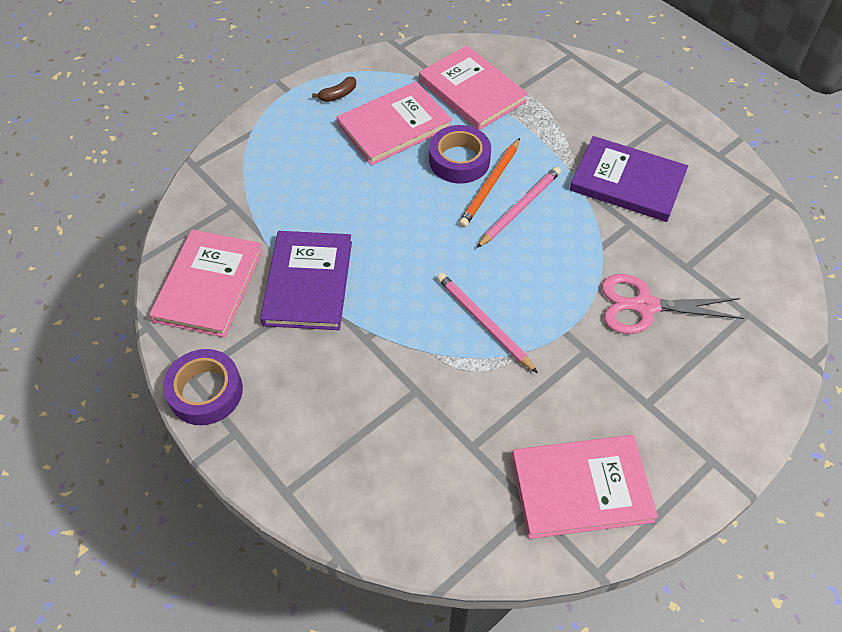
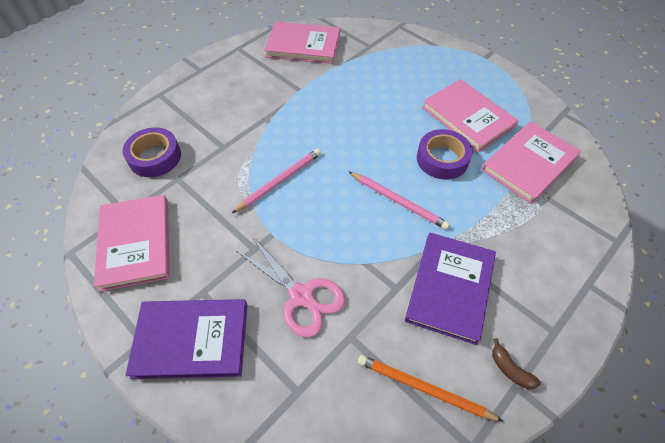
camera: 85 degrees right, 0 degrees up
(205, 392) = (228, 55): purple tape -> purple tape (155, 157)
(308, 283) = (309, 87): purple book -> purple book (191, 339)
(338, 95) = (490, 83): brown banana -> brown banana (510, 369)
(490, 185) = (420, 180): orange pencil -> orange pencil (423, 388)
(645, 306) = (301, 296): pink scissors -> pink scissors turned 135 degrees clockwise

